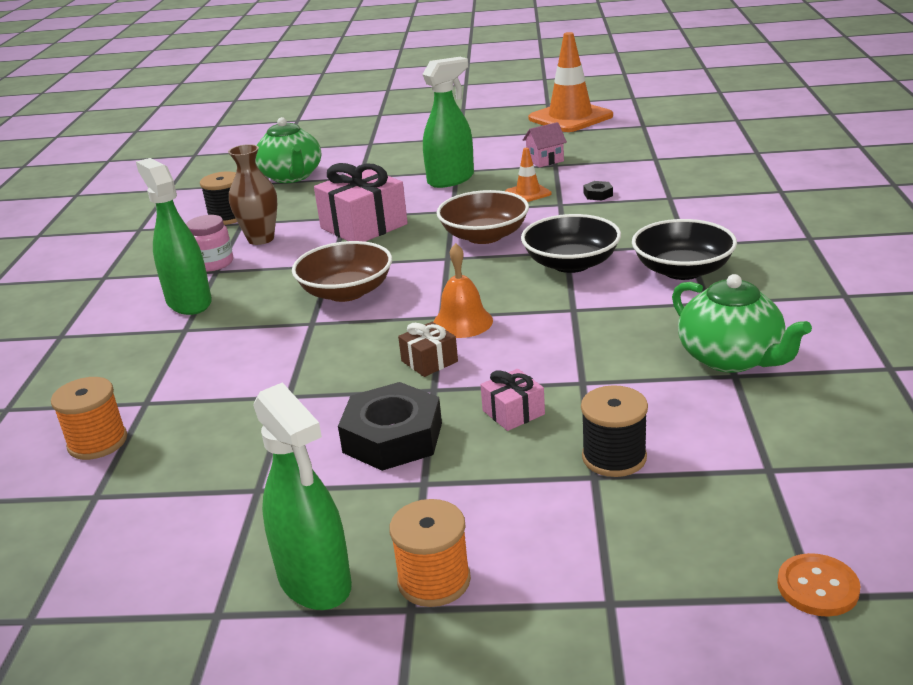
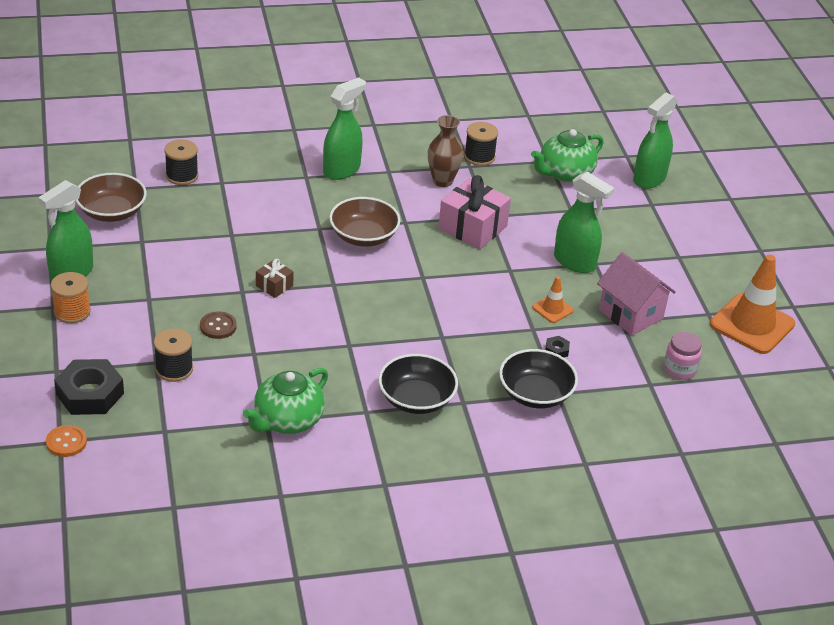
camera: 70 degrees right, 10 degrees up
(97, 442) = (182, 176): orange spool -> black spool
(213, 263) = (400, 167): pink jar -> pink jar (679, 369)
(328, 142) = (649, 179): none -> green spray bottle
(392, 437) = (190, 282): black nut -> black nut (90, 394)
(462, 322) = (326, 295): orange bell -> none
(484, 236) = (463, 292): brown bowl -> brown bowl (111, 212)
(513, 412) = (218, 326): pink gift -> brown button
(545, 160) = (630, 314): pink house -> pink house, size x1.82
(571, 263) = (421, 340): black bowl -> black bowl (535, 394)

